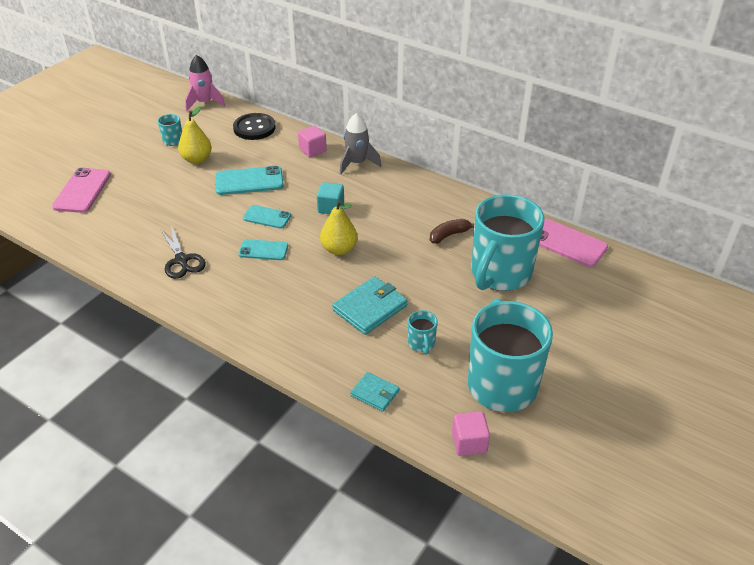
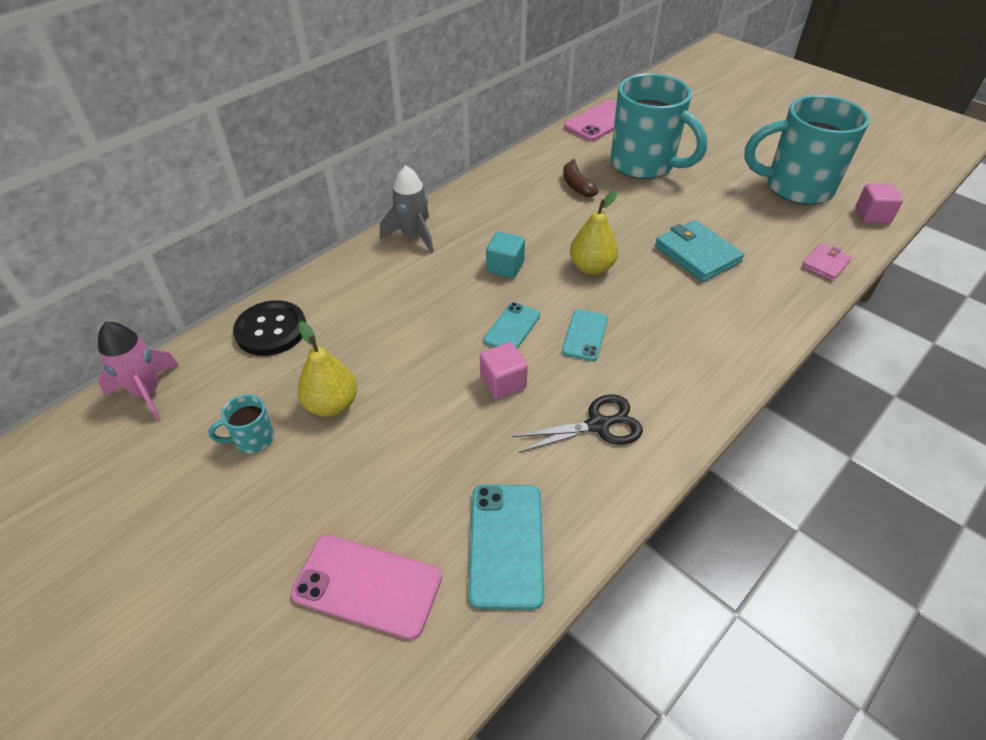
camera: 80 degrees left, 5 degrees up
(249, 181) = (418, 342): turquoise phone -> turquoise phone (506, 544)
(312, 150) = (364, 272): pink cube -> pink cube (503, 382)
(375, 393) = (825, 264): turquoise wallet -> pink wallet
(421, 344) = (750, 226): turquoise mug -> none

